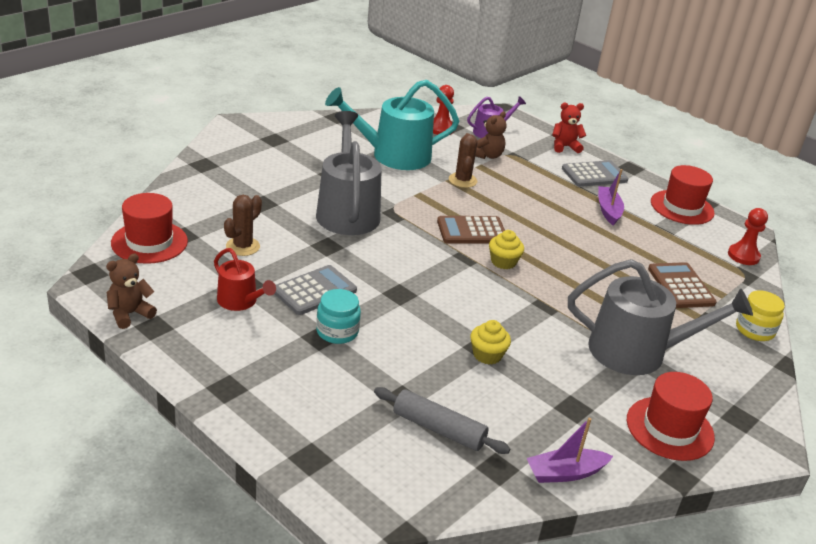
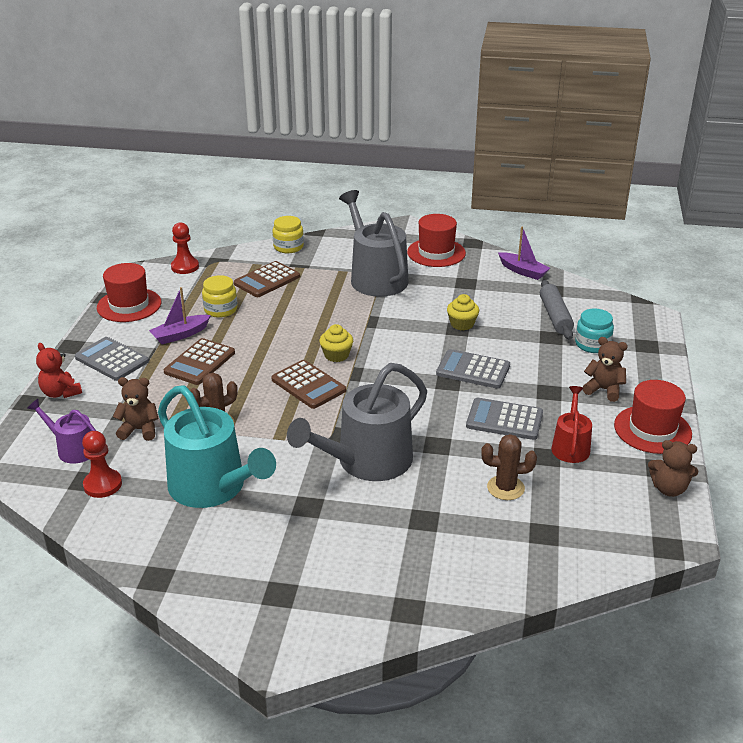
camera: 120 degrees left, 0 degrees up
(149, 242) = (581, 545): red hat -> red hat (652, 429)
(281, 371) = (604, 390): none -> brown teddy bear
(337, 332) = (532, 387): turquoise jar -> turquoise jar (592, 344)
(402, 316) = (473, 370): none -> grey calculator
(555, 203) = (200, 362): none -> brown calculator
(638, 242) = (220, 310): none -> yellow jar

